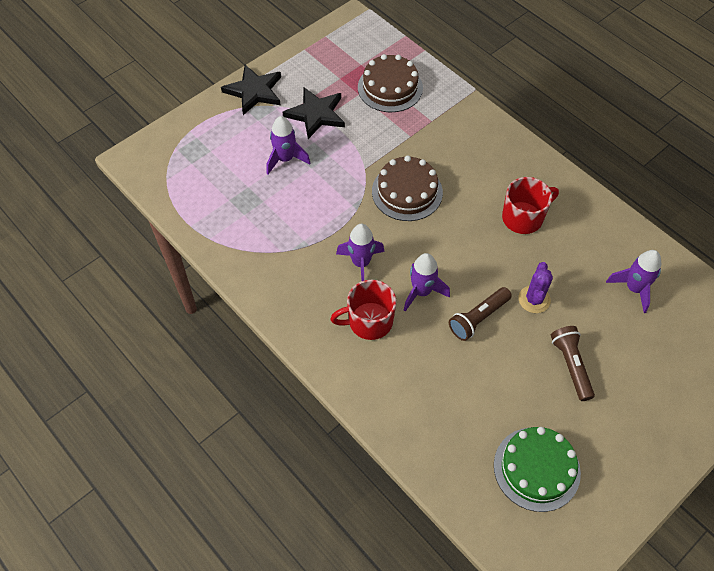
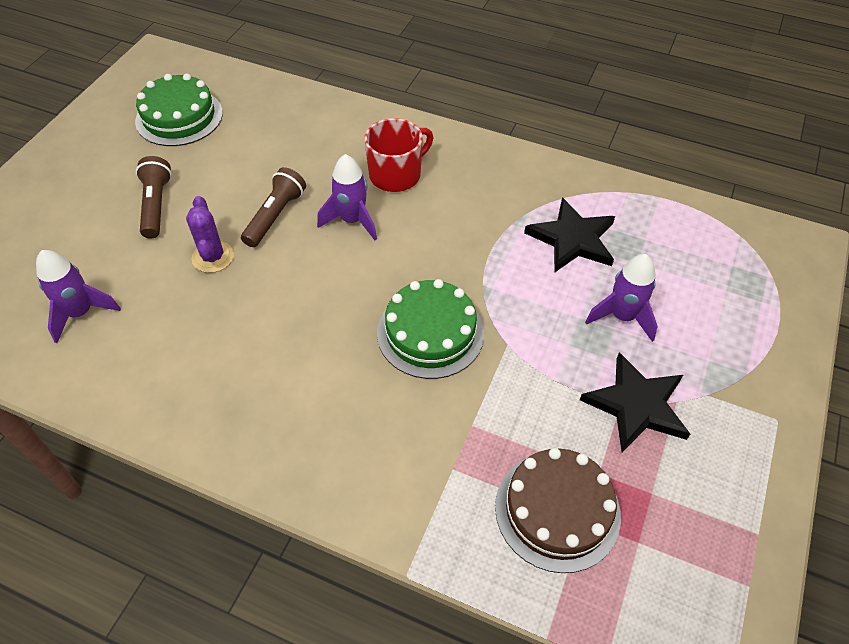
camera: 155 degrees right, 5 degrees down
(254, 91) = (758, 408): black star -> black star (572, 239)
(361, 263) = (439, 226): purple rocket -> none
(407, 192) = (430, 333): brown cake -> green cake
(523, 217) = (251, 356): red mug -> none
(571, 366) = (156, 205): brown flashlight -> brown flashlight turned 150 degrees counterclockwise

